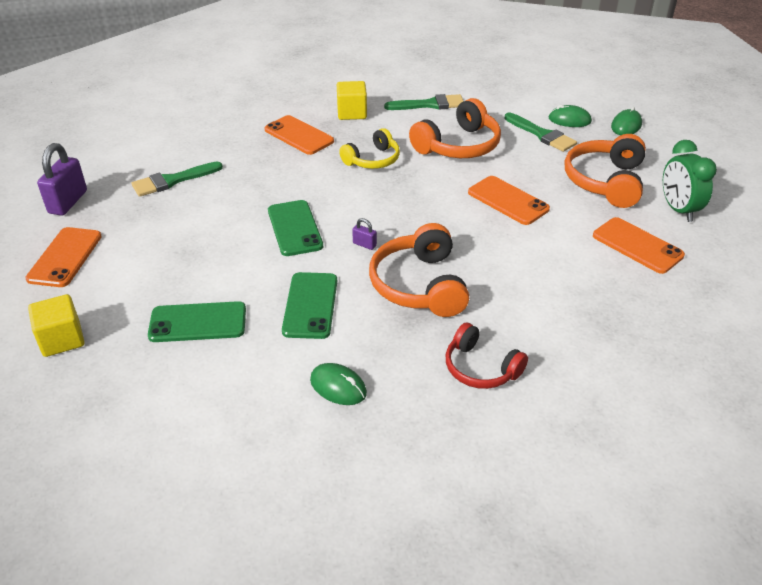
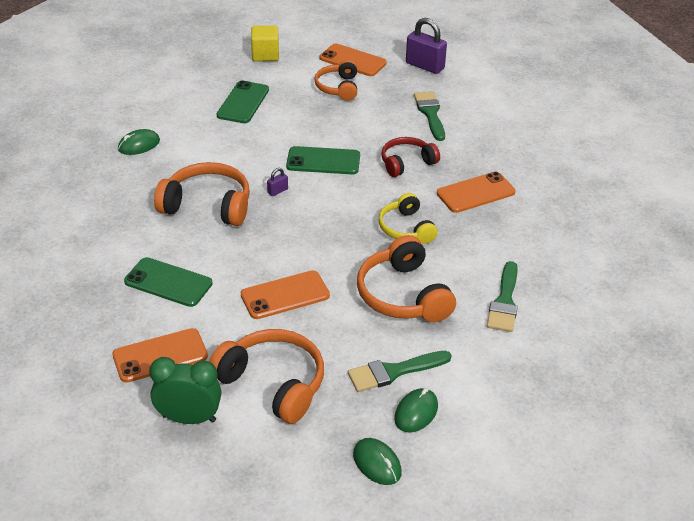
camera: 110 degrees right, 0 degrees up
(136, 253) = (338, 87): none -> orange headphones
(310, 305) = (225, 150): green phone -> green phone (168, 282)
(352, 113) = (508, 237): yellow cube -> none
(480, 368) = (102, 208): red headphones -> red headphones (406, 163)

